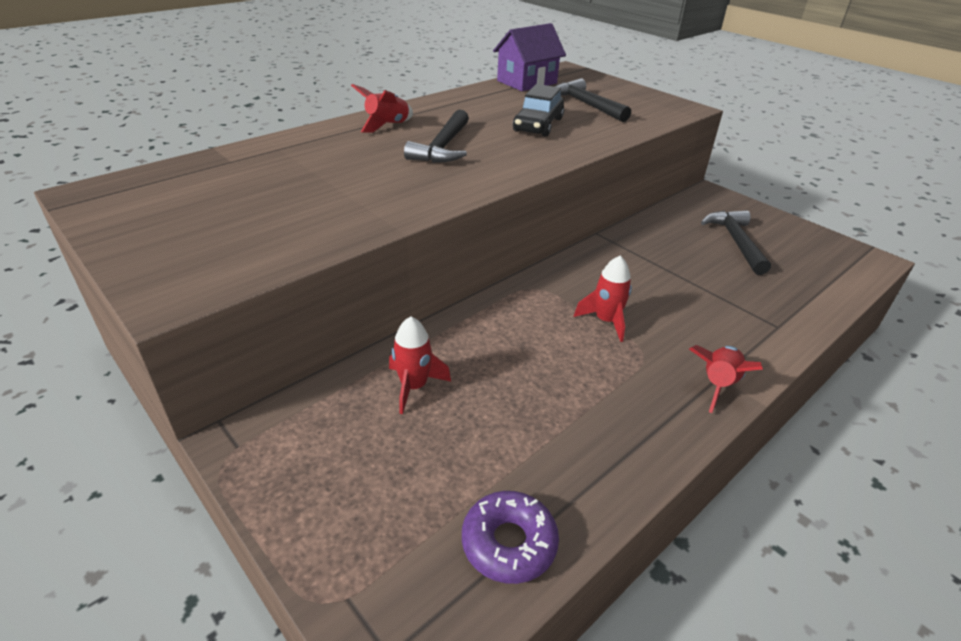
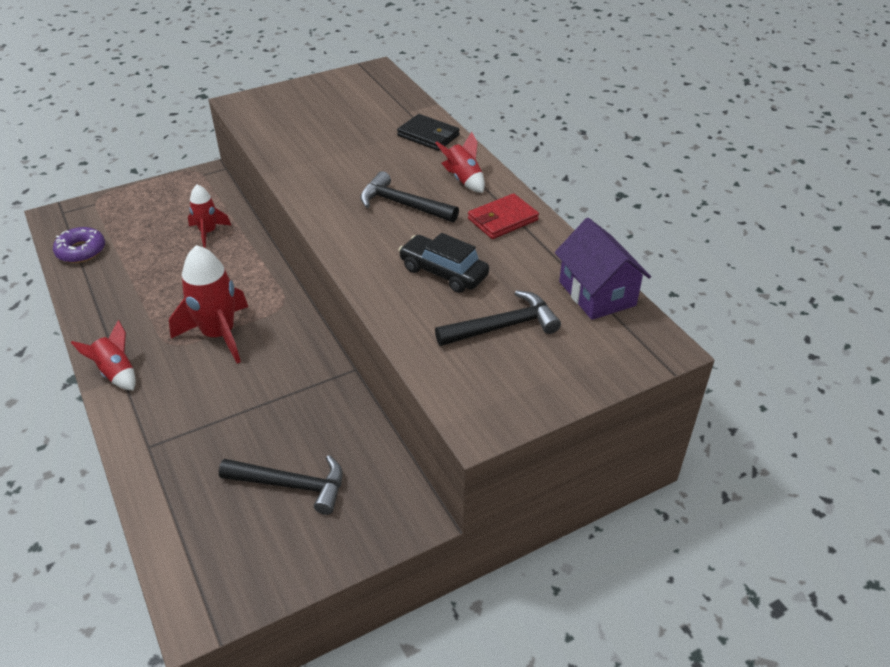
camera: 105 degrees right, 5 degrees up
(296, 146) = (428, 135): none -> black wallet
(449, 109) = (502, 219): none -> red wallet
(606, 321) = (219, 334): red rocket -> red rocket, size x1.72

